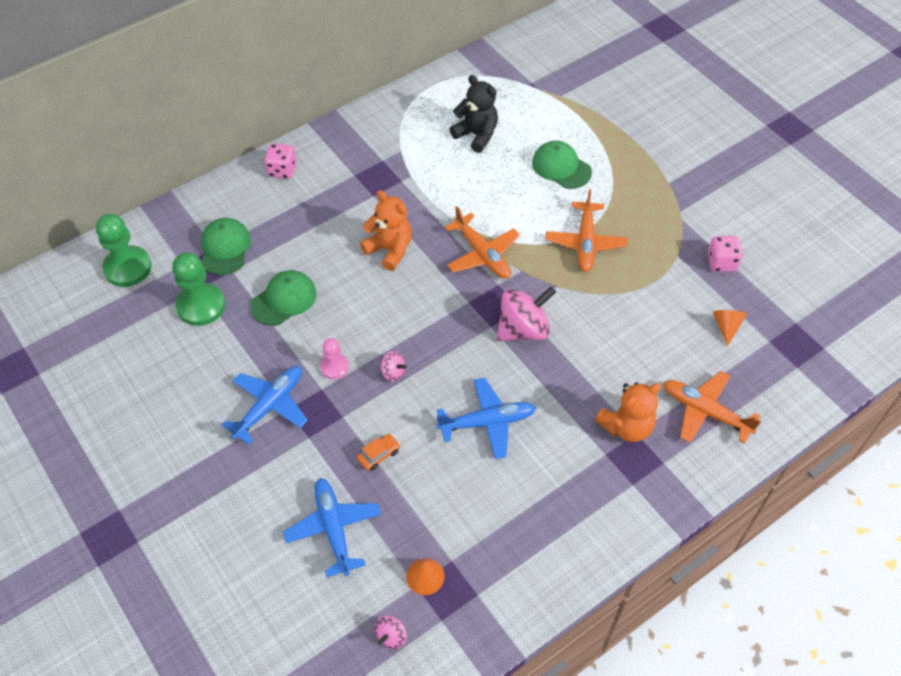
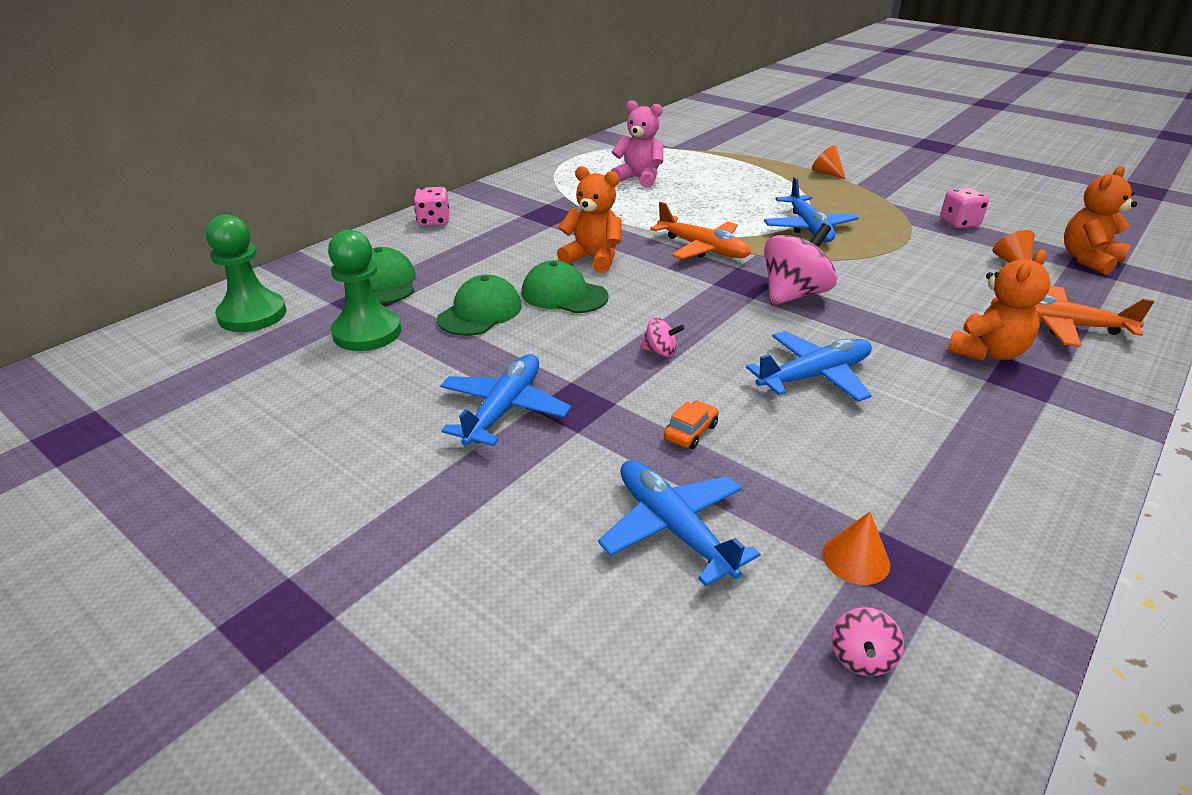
camera: 15 degrees left, 20 degrees down
(334, 367) = (578, 359): pink pawn -> none
(476, 135) = (639, 179): black teddy bear -> pink teddy bear
(561, 167) = (741, 187): green cap -> green cap (564, 294)
(585, 242) = (808, 228): orange plane -> blue plane
(652, 158) = (826, 173): none -> orange cone
(794, 337) = (1088, 260): none -> orange teddy bear

